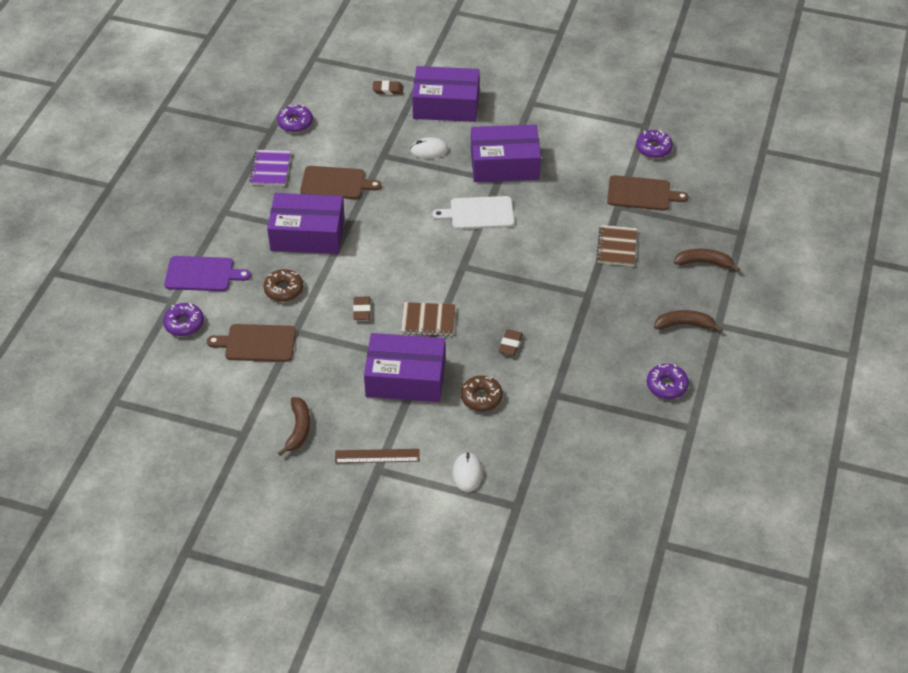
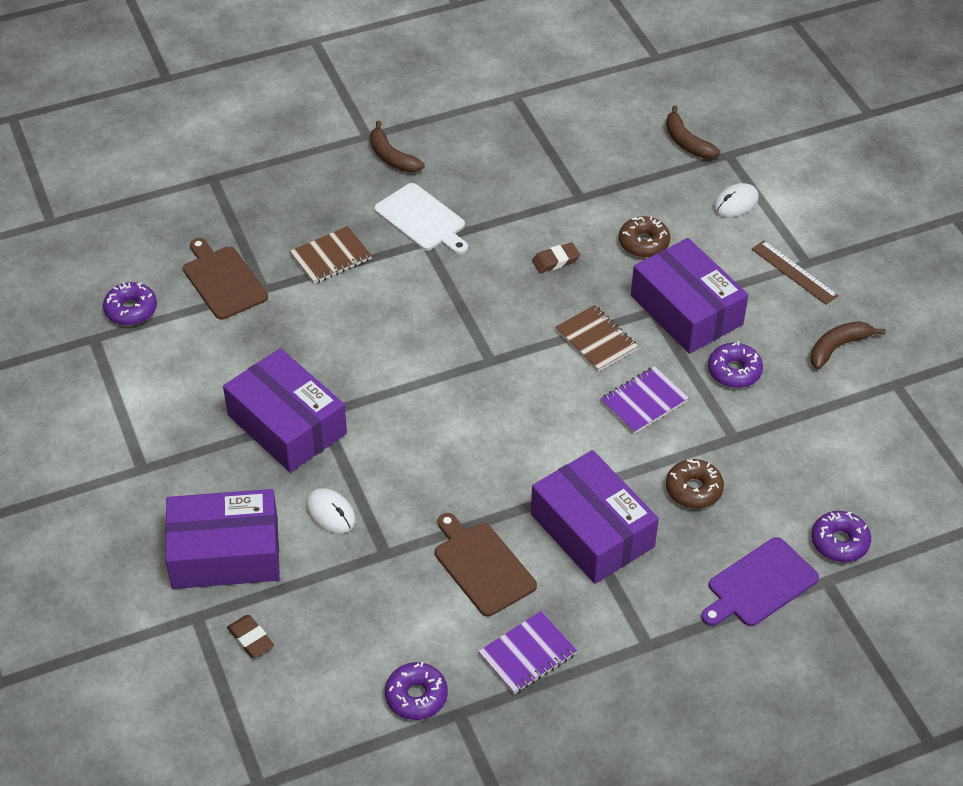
camera: 130 degrees left, 0 degrees up
(202, 274) = (759, 584): purple cutting board -> purple cutting board turned 90 degrees counterclockwise
(257, 343) = (786, 457): brown cutting board -> none
(362, 310) = (644, 402): brown eraser -> purple notebook
(446, 105) = (225, 553): purple box -> purple box turned 60 degrees counterclockwise
(479, 213) = (394, 397): white cutting board -> white cutting board (422, 219)
(666, 385) = (483, 132): purple donut -> purple donut (734, 371)
(704, 263) = (287, 183): brown banana -> brown banana (686, 142)

